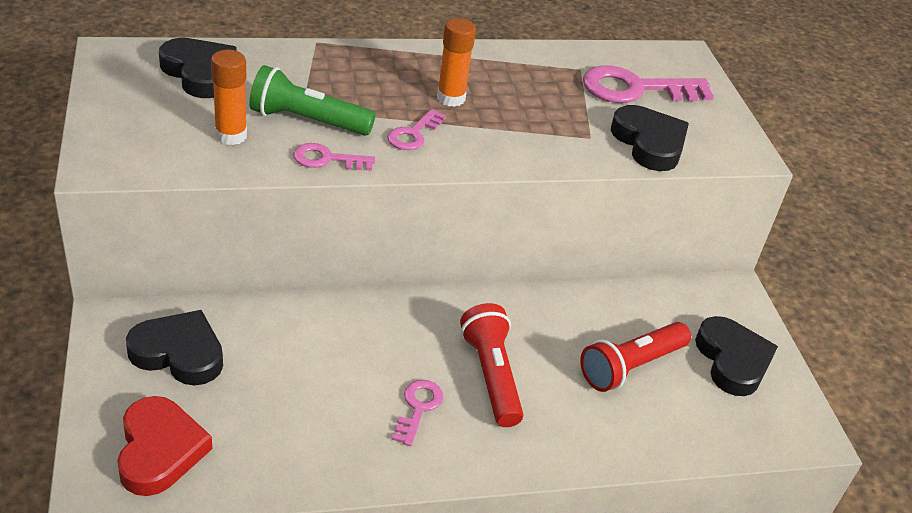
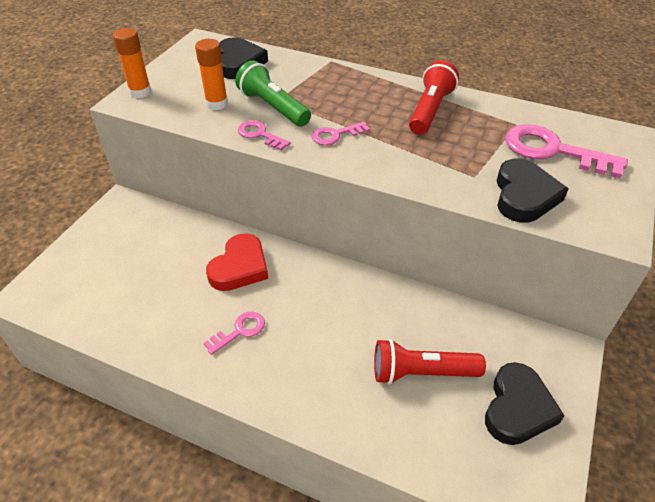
camera: 40 degrees right, 5 degrees up
(159, 450) = (75, 287): red heart -> red heart (240, 267)
(179, 353) = (137, 235): black heart -> none
(451, 98) = (388, 118): orange glue stick -> orange glue stick (140, 92)
(491, 376) = (308, 331): red flashlight -> red flashlight (430, 110)

